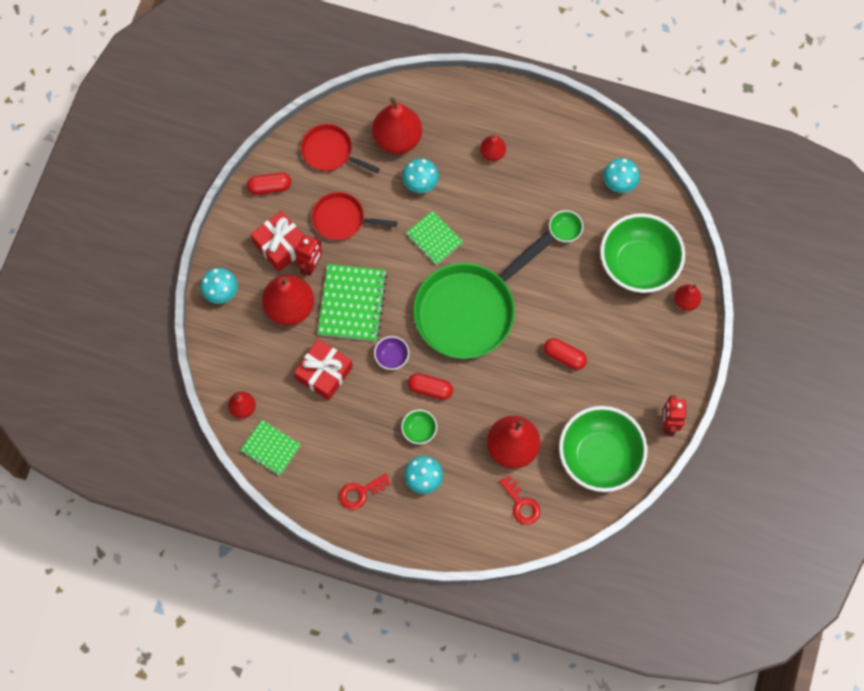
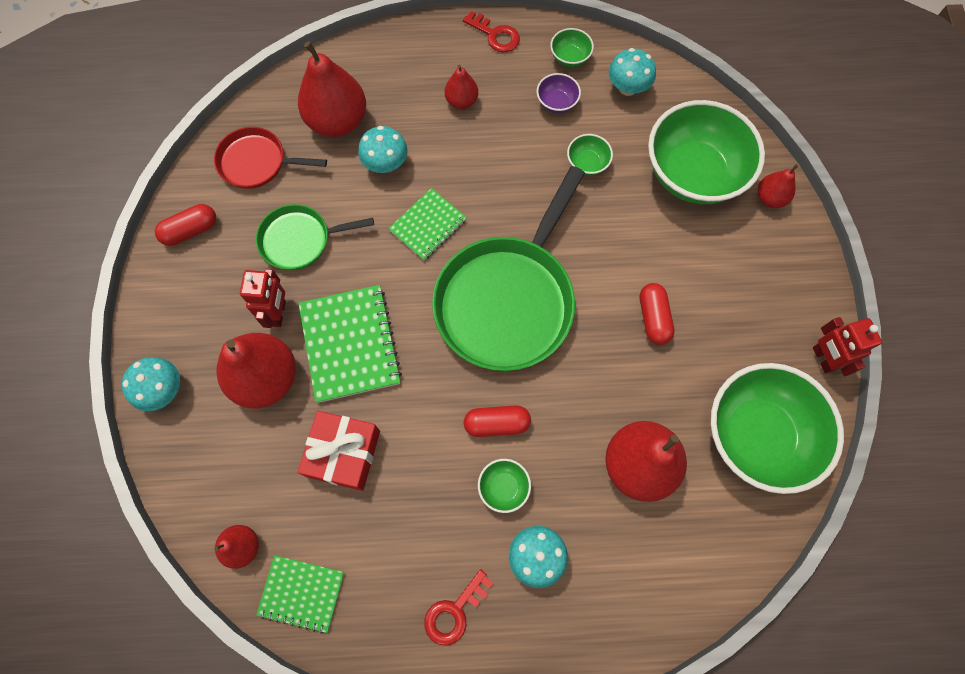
camera: 20 degrees left, 0 degrees up
(281, 245) = (228, 300): red gift -> none
(342, 219) = (300, 240): red pan -> green pan
(392, 357) = (429, 398): purple bowl -> purple bowl (556, 103)
(434, 239) = (428, 225): green notebook -> green notebook turned 75 degrees counterclockwise
(521, 504) = (684, 542): red key -> red key (495, 35)
(564, 356) = (653, 318): red capsule -> red capsule turned 75 degrees clockwise
(586, 145) = (570, 57): none -> green bowl

